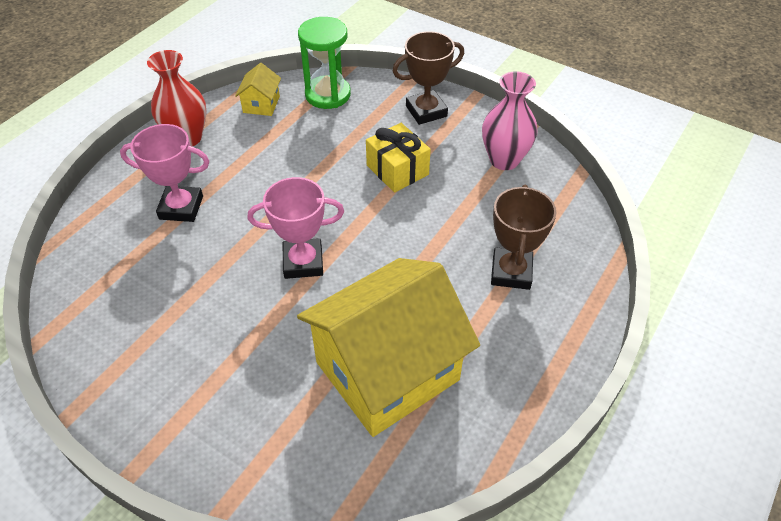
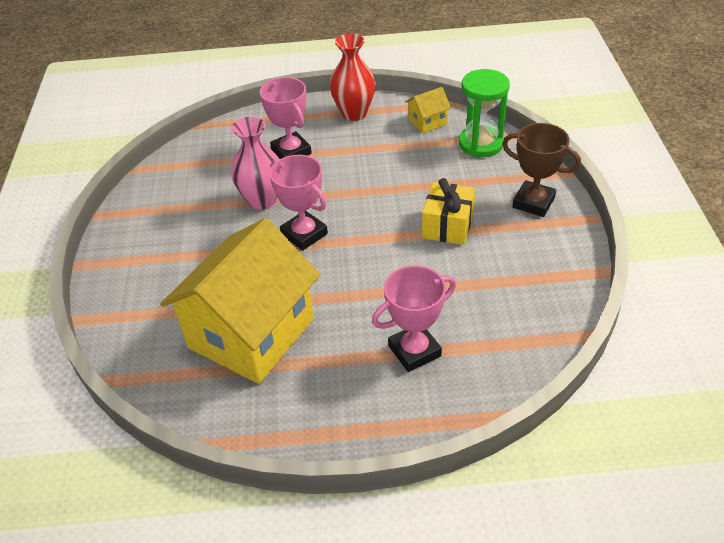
camera: 55 degrees right, 5 degrees down
(387, 371) = (251, 333): yellow house -> yellow house turned 75 degrees counterclockwise
(504, 160) = (537, 278): pink vase -> pink vase (262, 200)
(511, 272) = (414, 351): brown trophy -> pink trophy

